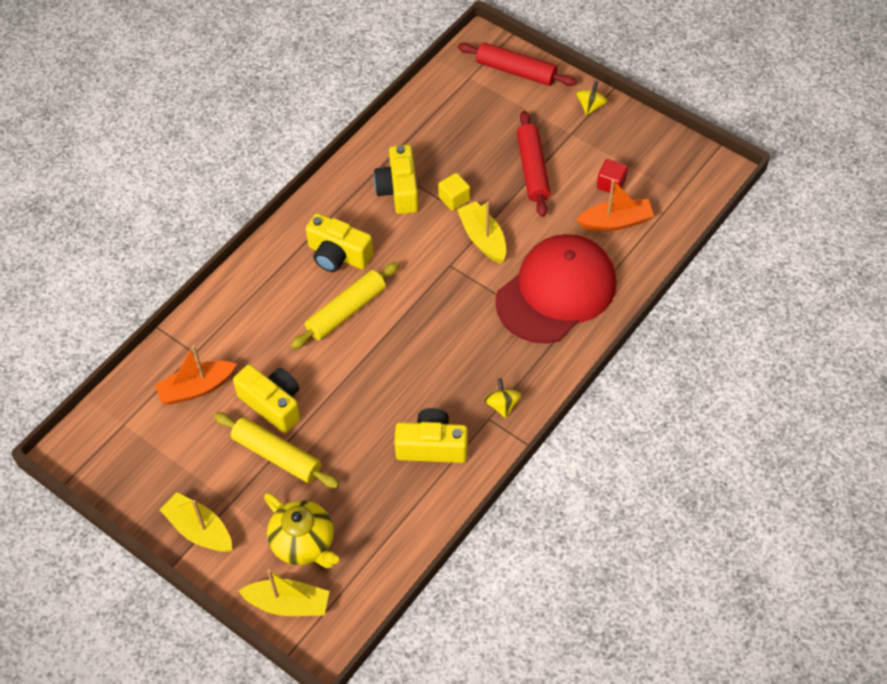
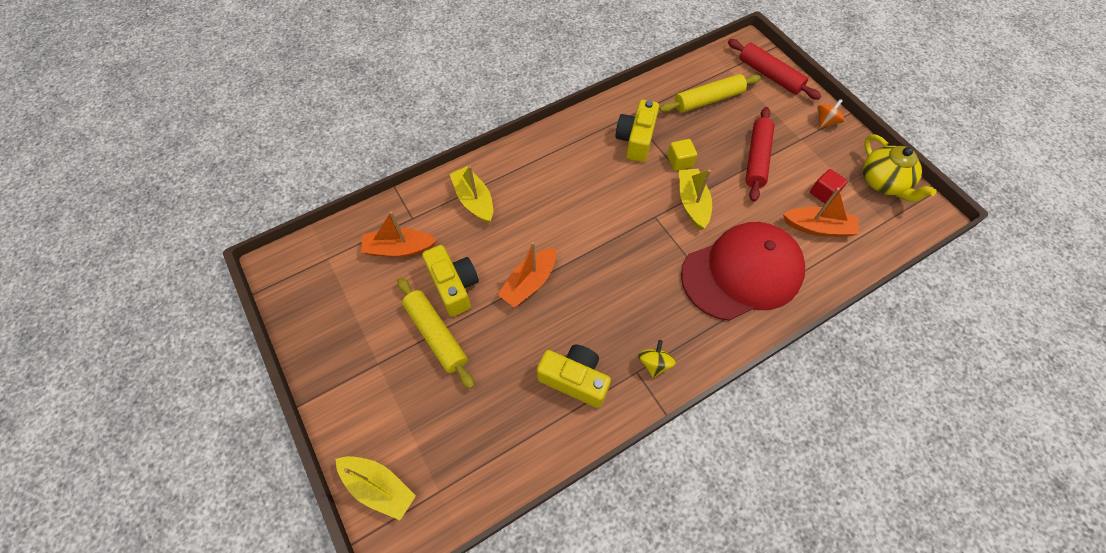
camera: 20 degrees right, 5 degrees up
(199, 530) = (339, 379): yellow boat -> yellow boat (474, 200)
(304, 543) = (420, 430): yellow teapot -> yellow teapot (883, 182)
(338, 255) = (564, 176): yellow camera -> none
(346, 311) = (550, 226): yellow rolling pin -> yellow rolling pin (708, 100)
(349, 374) = (529, 283): none -> orange boat
(590, 106) = (825, 122): yellow spinning top -> orange spinning top

